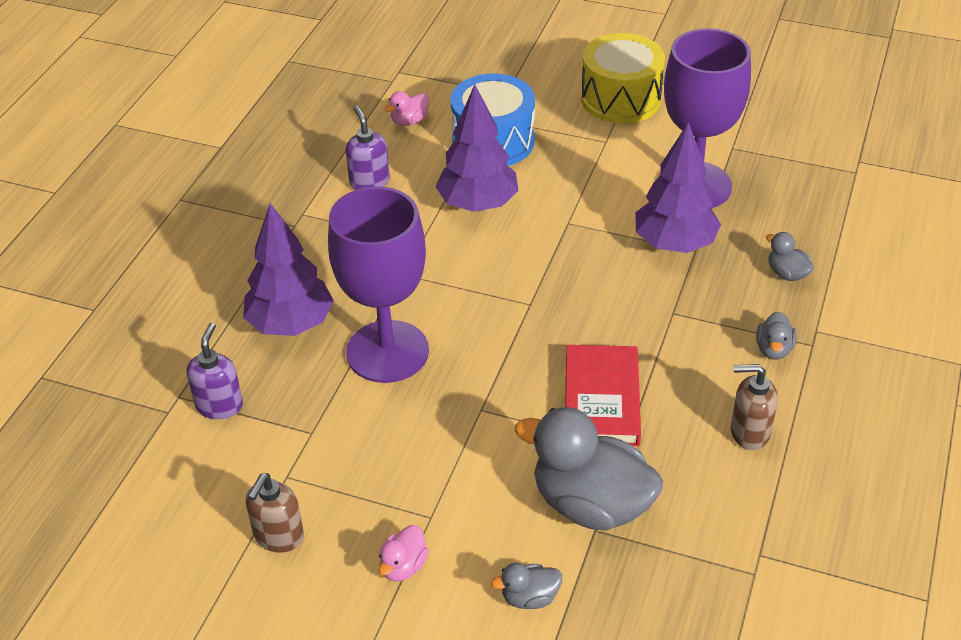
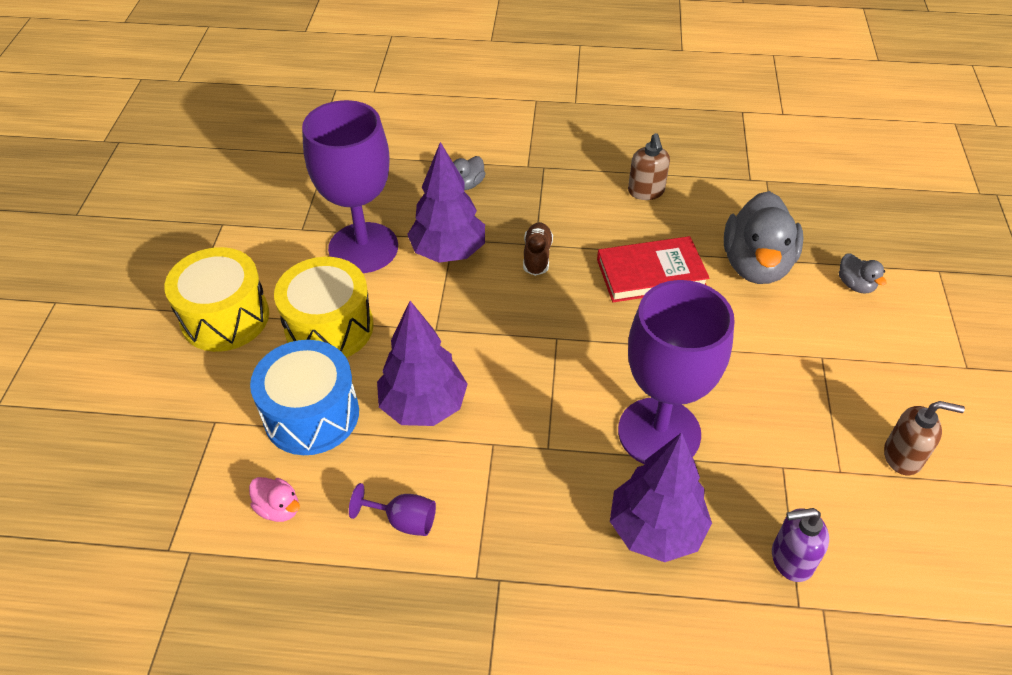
camera: 105 degrees left, 5 degrees up
(369, 181) = (403, 520): purple soap dispenser -> purple goblet
(403, 566) = (876, 363): pink duck -> none
(590, 157) = (329, 327): none -> yellow drum
(652, 310) = (537, 256): none -> brown shoe
(773, 349) = (556, 185): grey duck -> none

